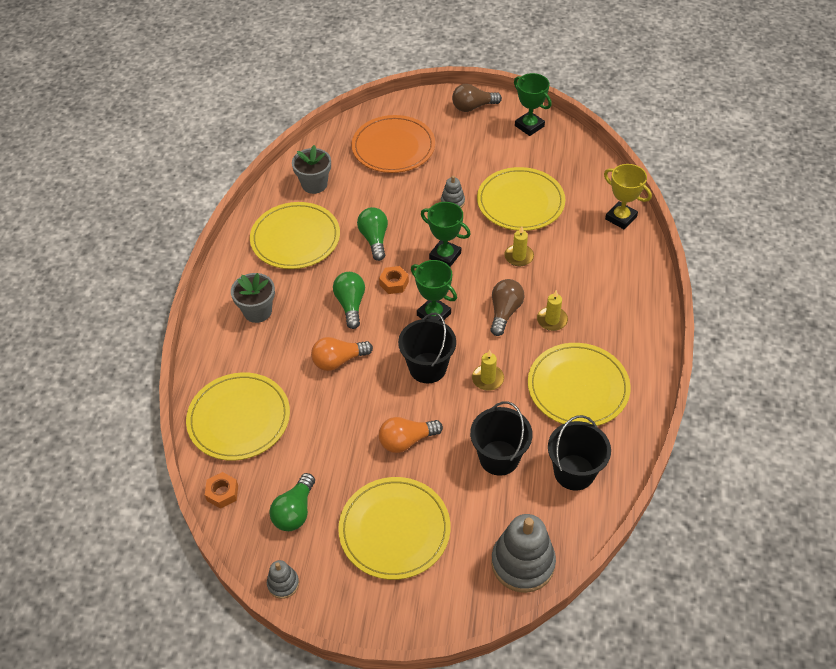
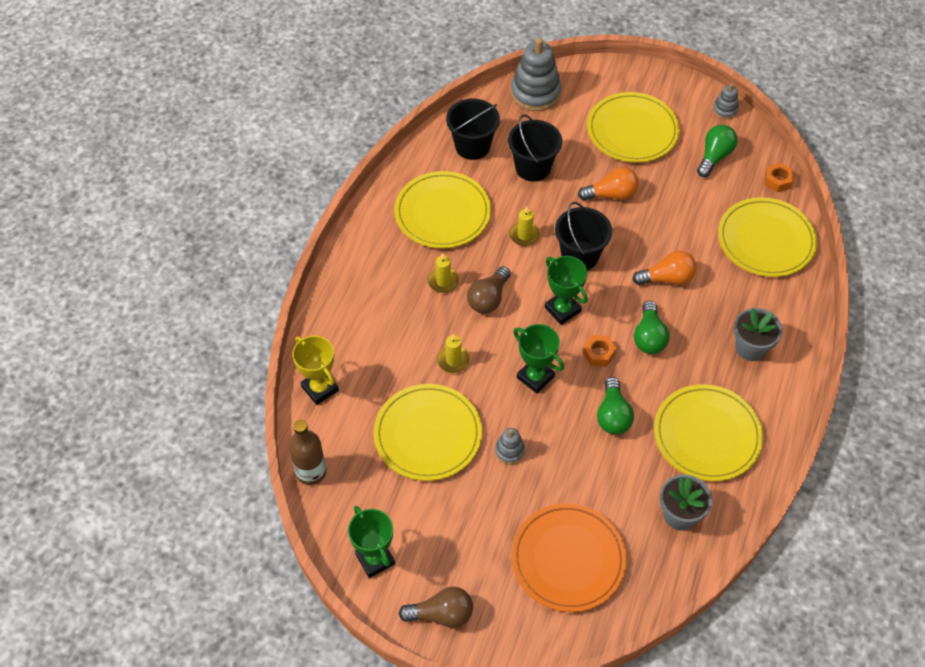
camera: 170 degrees left, 5 degrees up
(599, 165) = (311, 472): none -> brown bottle

